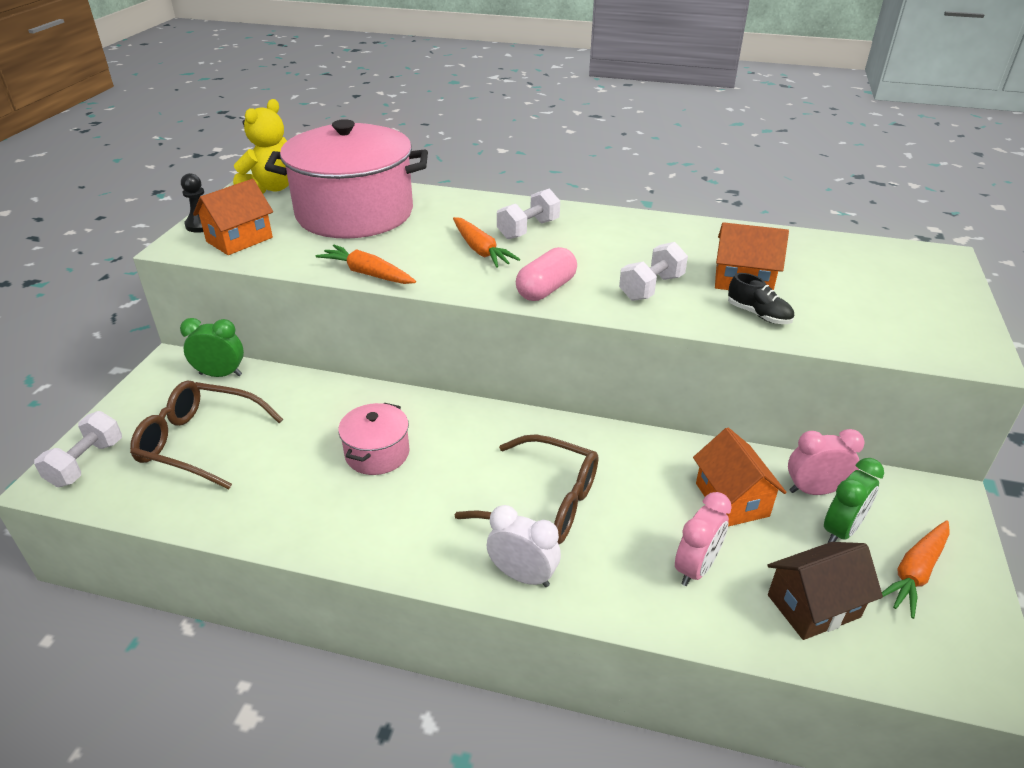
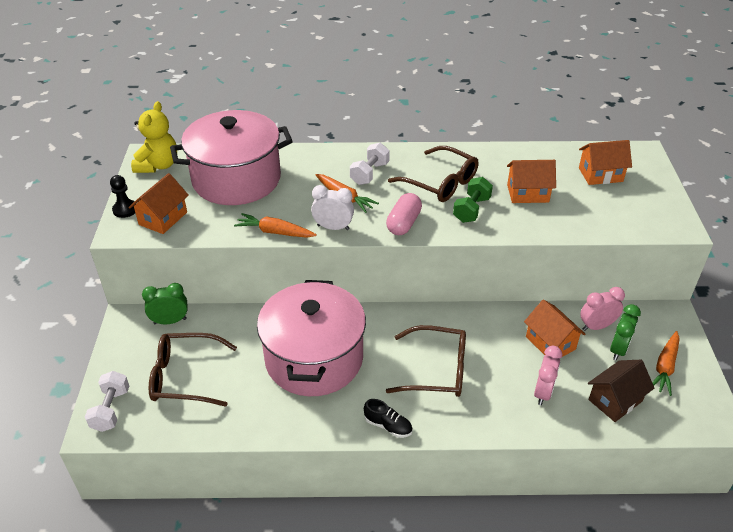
camera: 15 degrees left, 5 degrees up
(377, 453) = (314, 358): pink pot -> pink pot, size x2.20
(522, 576) = (443, 421): white clock -> white clock (333, 227)
(620, 251) = (440, 182): none -> brown glasses
(651, 288) = (471, 210): white dumbbell -> green dumbbell
(758, 314) = (545, 219): black shoe -> black shoe (388, 426)
(864, 274) = (600, 175): none -> orange house

